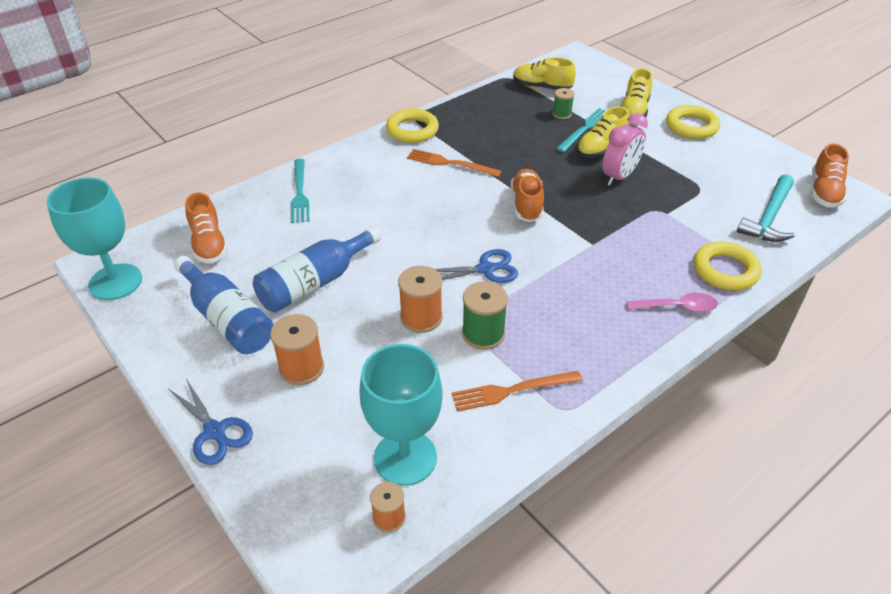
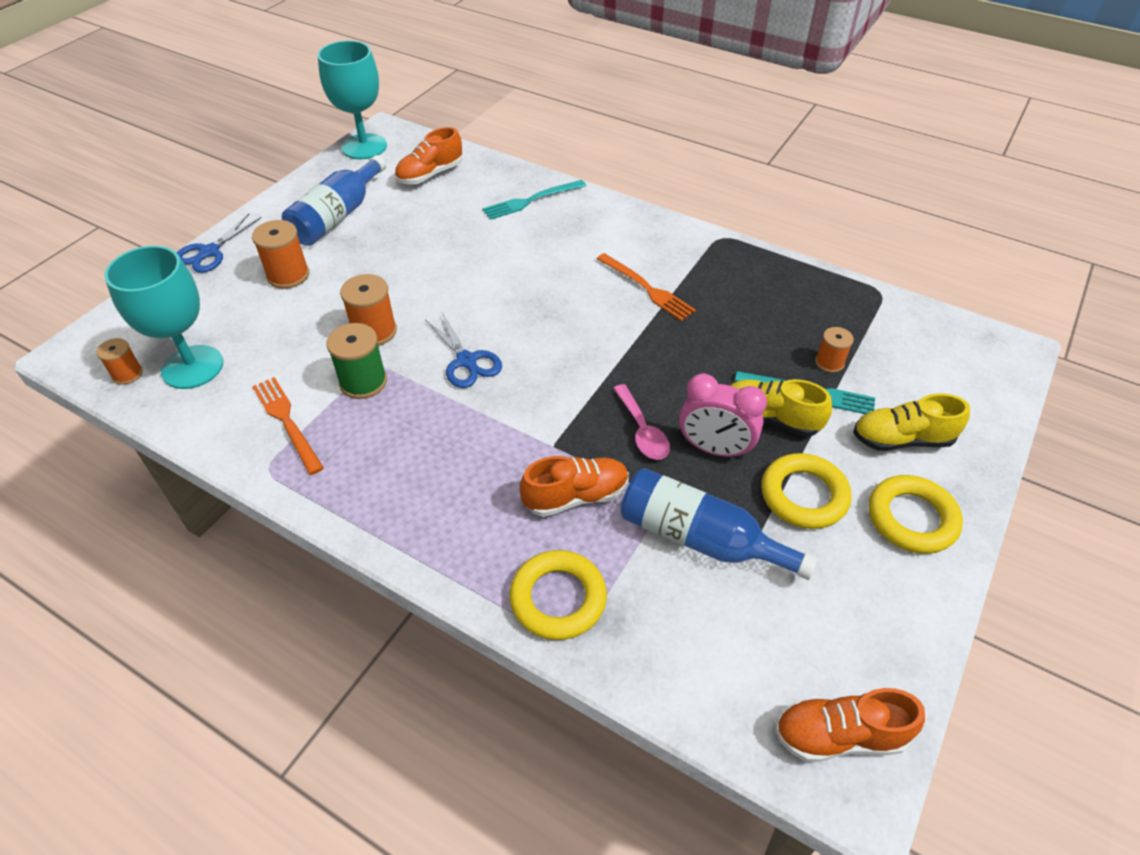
camera: 70 degrees right, 5 degrees up
(315, 283) = (401, 250): blue bottle -> blue bottle (700, 538)
(412, 130) = (693, 243): yellow ring -> yellow ring (803, 495)
(450, 163) = (646, 288): orange fork -> orange fork turned 135 degrees clockwise
(526, 205) = (601, 369): orange shoe -> orange shoe (576, 496)
(542, 87) = (883, 329): yellow shoe -> none
(562, 114) = (829, 362): green spool -> orange spool
(678, 307) = (462, 551): pink spoon -> pink spoon (642, 431)
(769, 217) = (715, 649): turquoise hammer -> none

